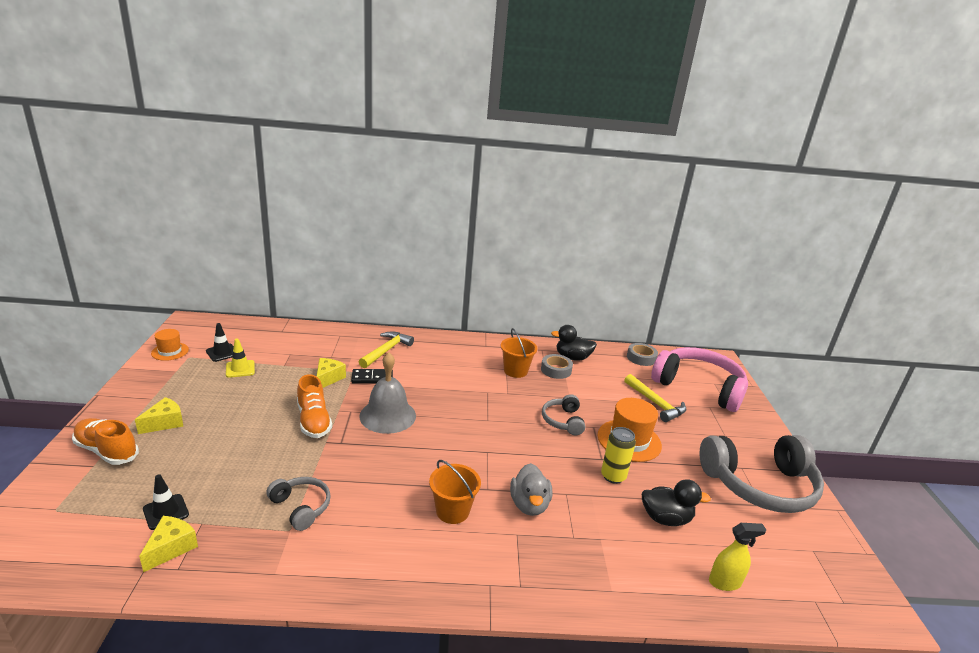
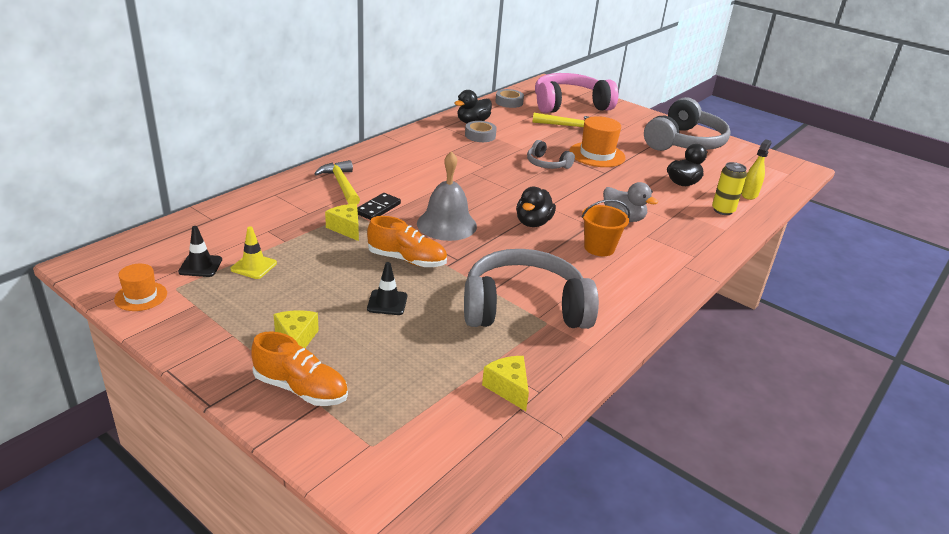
camera: 50 degrees left, 5 degrees up
(107, 450) = (301, 389): orange shoe -> orange shoe turned 135 degrees counterclockwise
(166, 512) = (452, 378): black traffic cone -> black traffic cone (387, 303)
(301, 507) = (524, 308): grey headphones -> grey headphones, size x2.08
(447, 455) = (533, 223): none -> black duck
(515, 371) = (458, 149): orange bucket -> none
(613, 476) = (626, 178): yellow can -> yellow can (723, 210)

